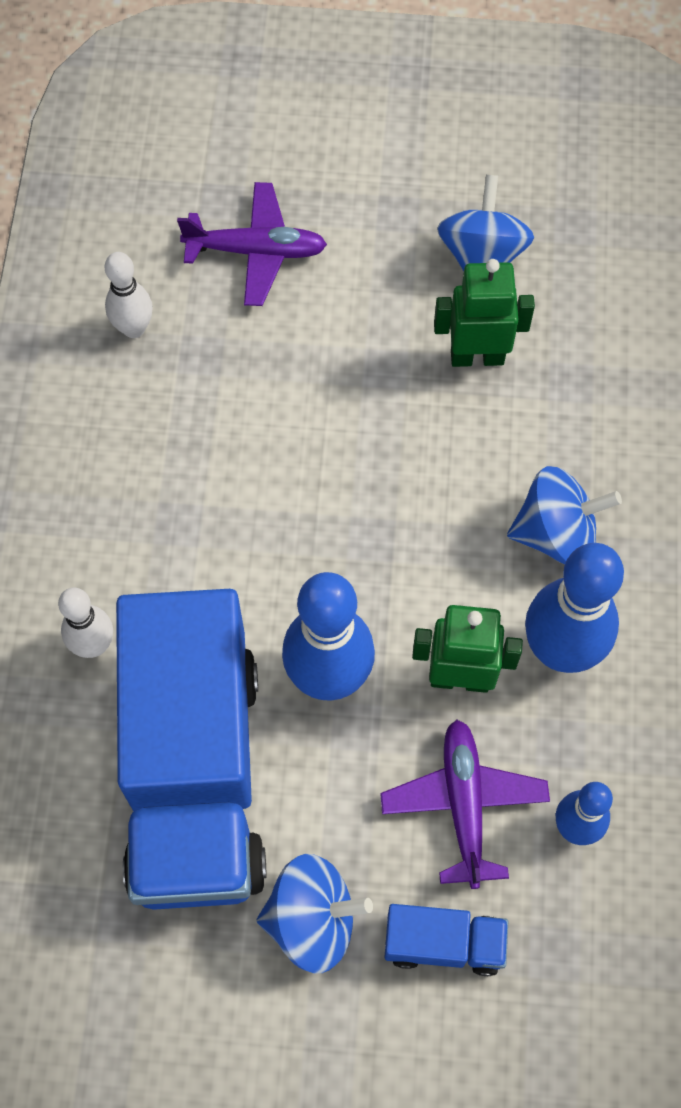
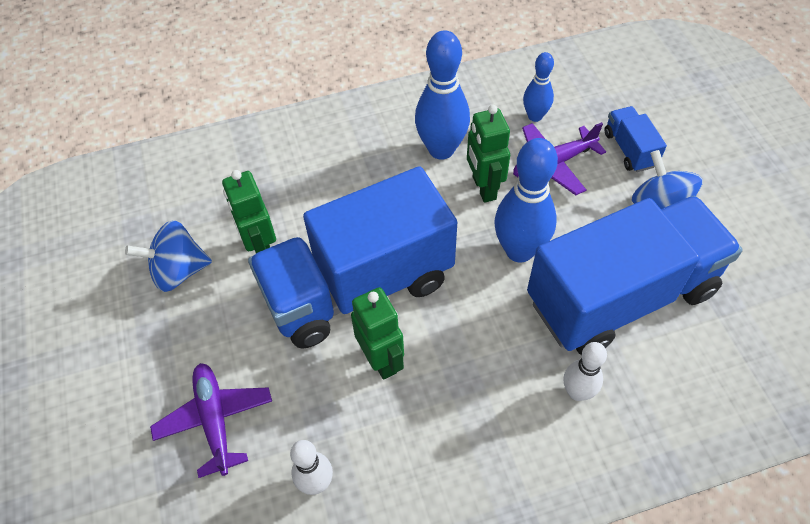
camera: 110 degrees left, 10 degrees down
(247, 442) = (381, 360): none -> green robot
(364, 452) = (358, 286): none -> blue truck
(556, 533) = (370, 172): blue spinning top -> none

